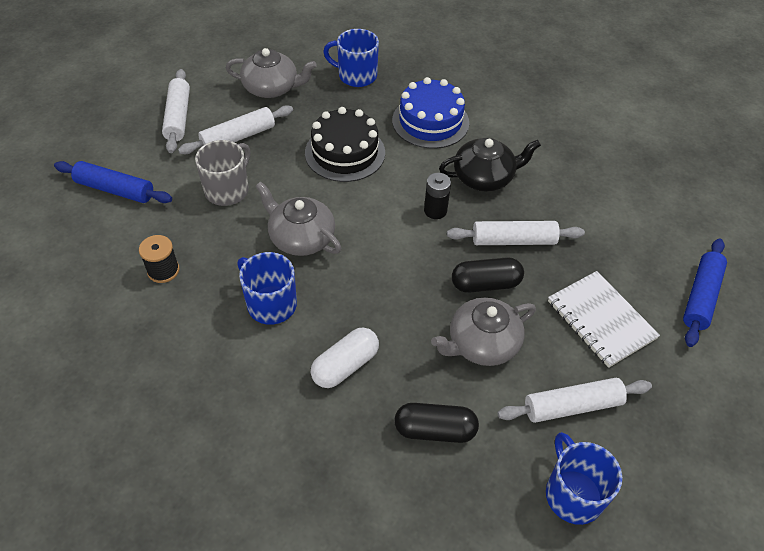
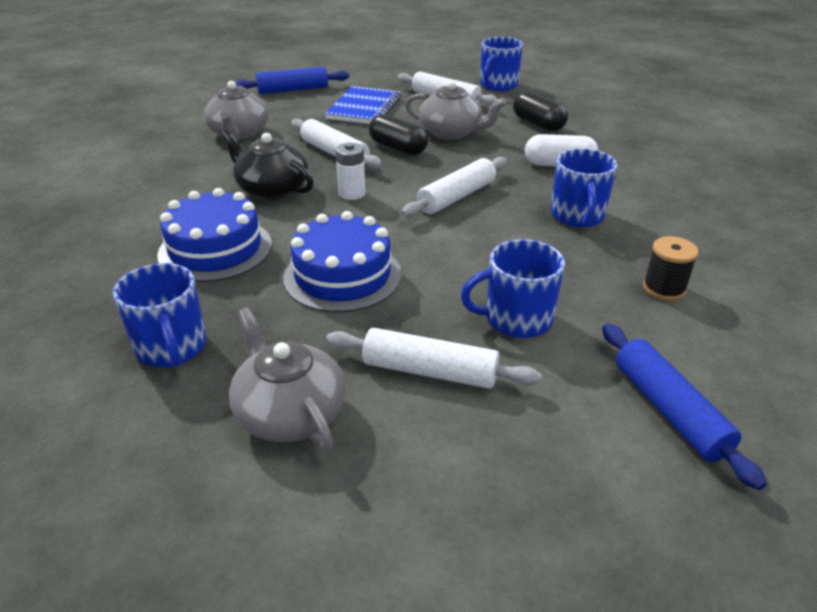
camera: 130 degrees left, 15 degrees down
(178, 117) = (477, 466): white rolling pin -> white rolling pin (456, 197)
(228, 190) = (516, 319): grey mug -> blue mug
(301, 237) = (493, 239): grey teapot -> grey teapot (239, 133)
(345, 153) = (342, 276): black cake -> blue cake
(435, 211) = (352, 193): black battery -> white battery
(601, 320) = (364, 108): white notebook -> blue notebook

